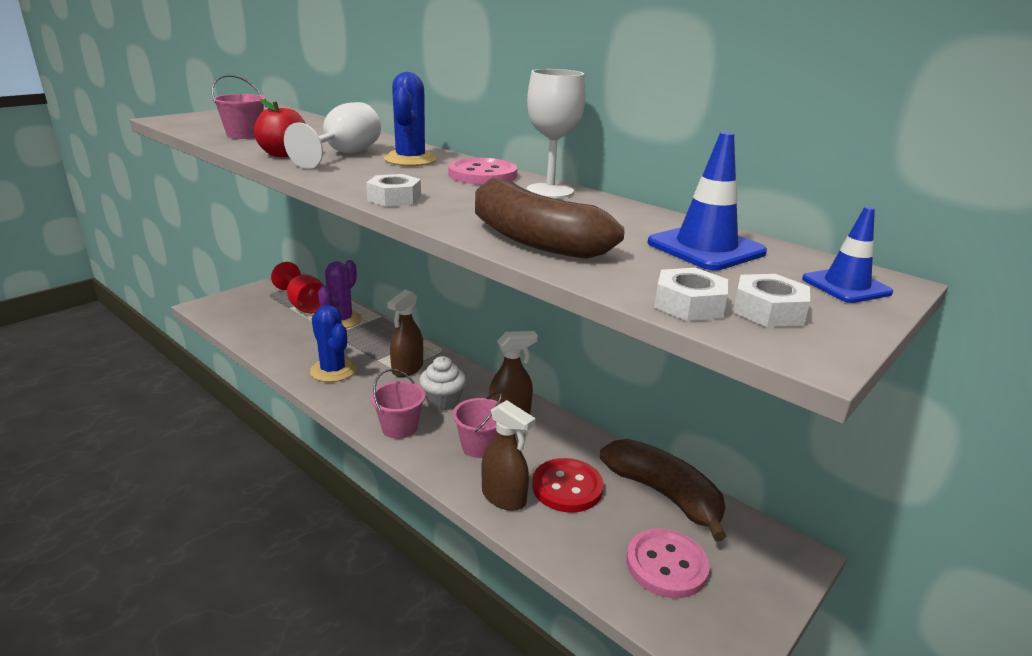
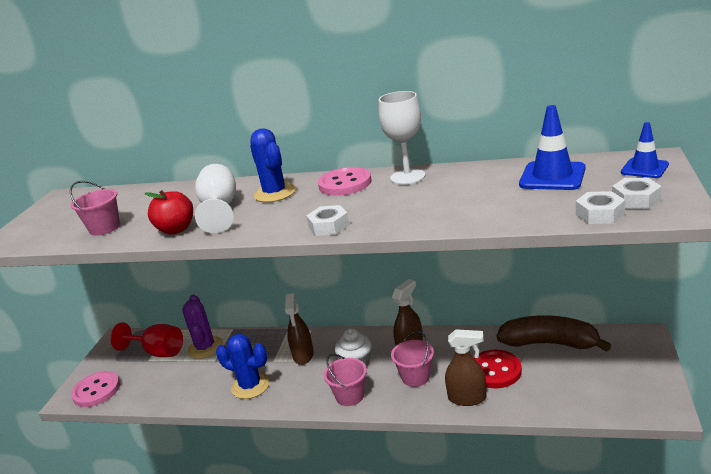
camera: 25 degrees left, 0 degrees up
(533, 240) = (462, 214): brown banana -> none
(666, 565) = (592, 380): pink button -> pink button (96, 390)

